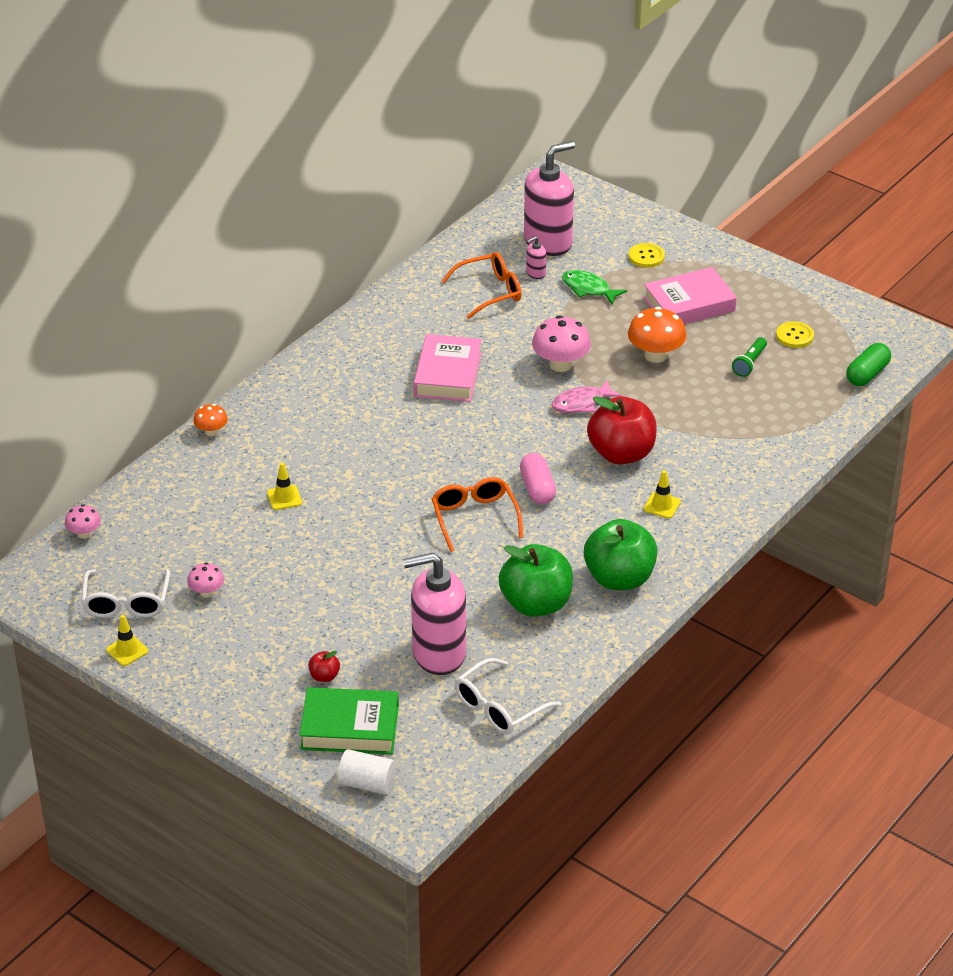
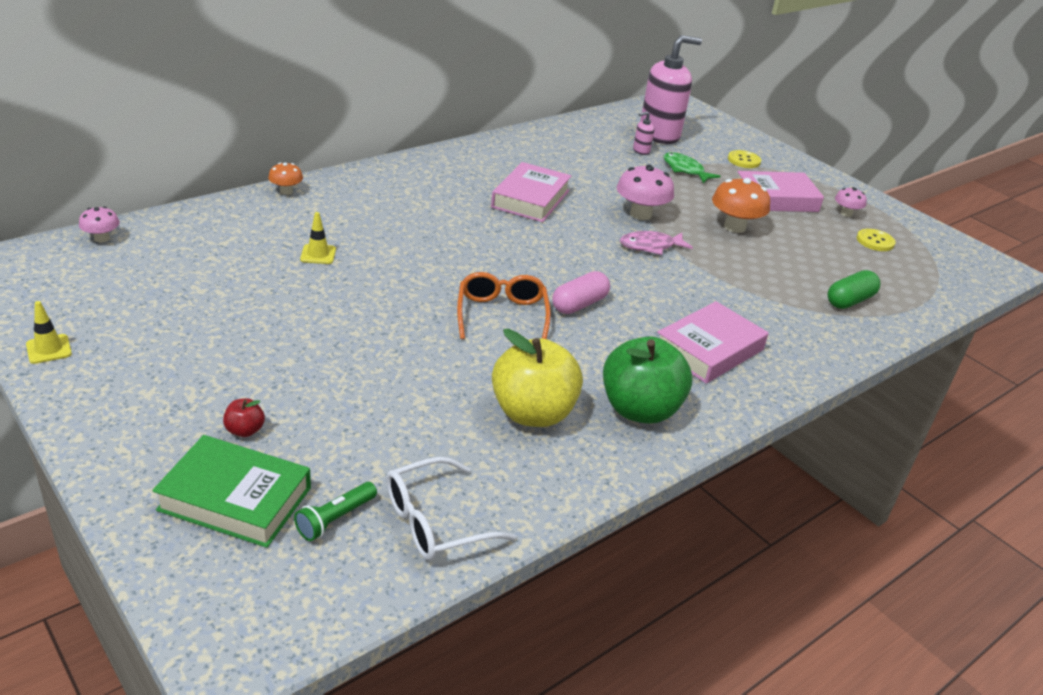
camera: 10 degrees right, 5 degrees down
(126, 602) = (89, 304): white glasses -> none
(206, 592) = (179, 315): pink mushroom -> pink mushroom (846, 213)
(367, 783) = (209, 579): white cylinder -> none
(438, 654) = (393, 439): pink soap dispenser -> none
(489, 292) = (595, 154): orange glasses -> none
(536, 604) = (532, 413): green apple -> yellow apple
(537, 488) = (579, 304): pink capsule -> pink capsule turned 45 degrees clockwise
(621, 454) = (678, 295): red apple -> none
(662, 505) = (709, 349): yellow traffic cone -> pink book
(750, 363) = (827, 252): green flashlight -> green flashlight (335, 519)
(867, 374) = (947, 286): green capsule -> green capsule (849, 301)

